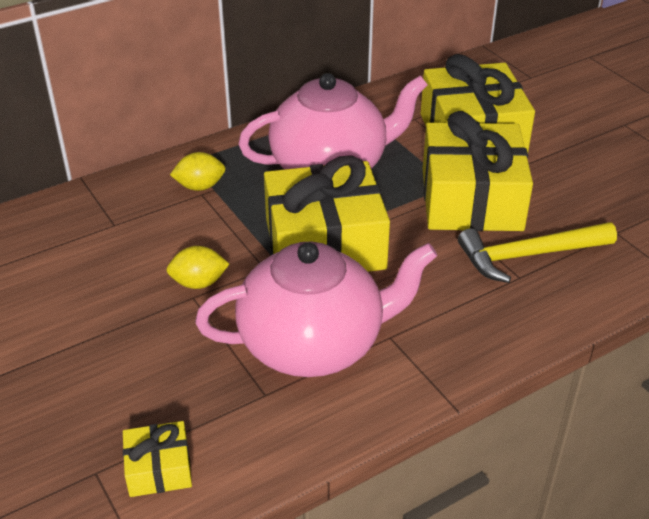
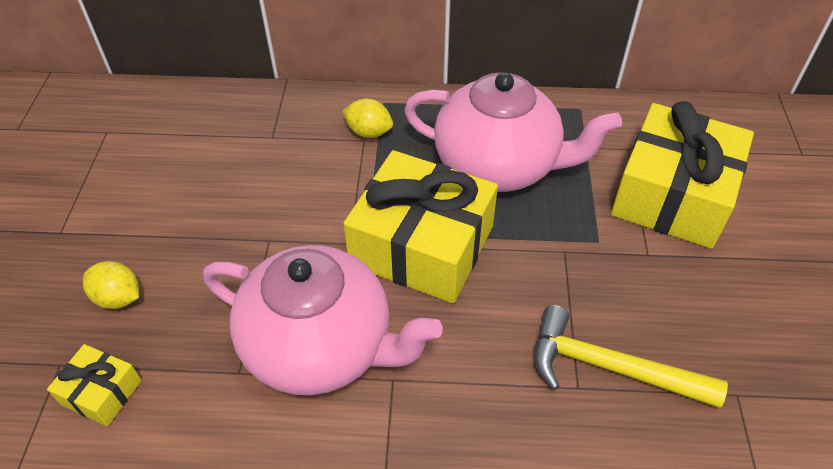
camera: 35 degrees right, 10 degrees up
(199, 283) = (285, 229): yellow lemon -> yellow lemon (118, 298)
(471, 199) = (606, 269): yellow gift -> none

